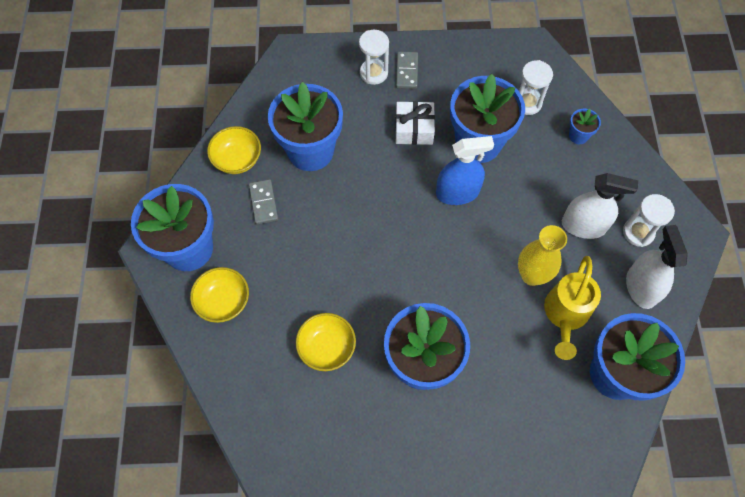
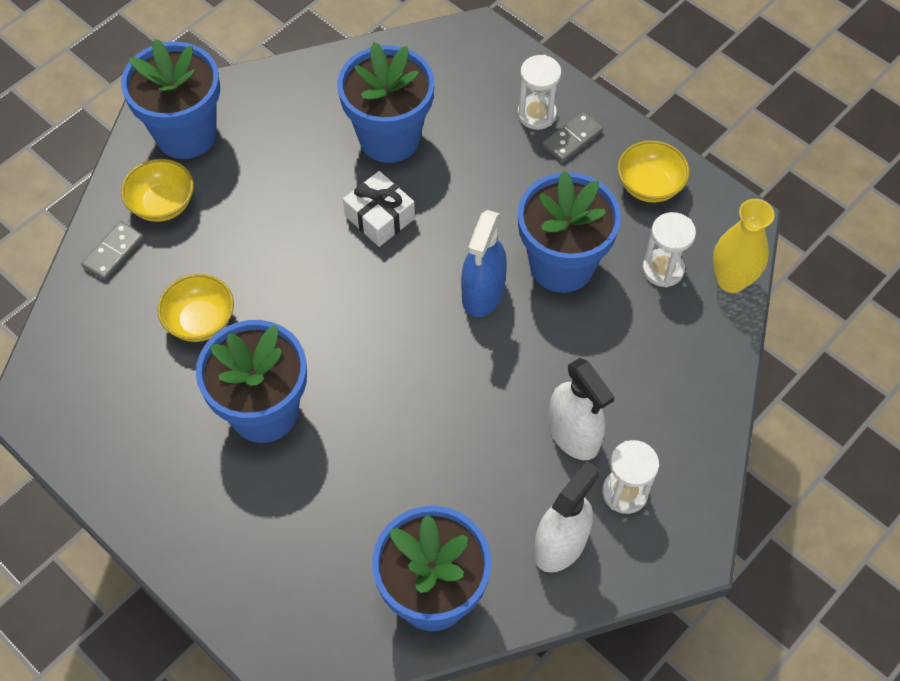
camera: 45 degrees right, 5 degrees down
(237, 159) = (315, 92): yellow bowl -> yellow bowl (649, 185)
(263, 203) = (293, 149): grey domino -> grey domino (113, 252)
(414, 129) = (512, 199): white gift -> white gift (379, 217)
(457, 193) = (483, 293): blue spray bottle -> blue spray bottle turned 75 degrees clockwise
(532, 275) = (462, 431): yellow vase -> yellow vase (731, 280)
(565, 315) = (450, 496): yellow watering can -> none
(578, 136) = (679, 346): blue flower pot -> none

